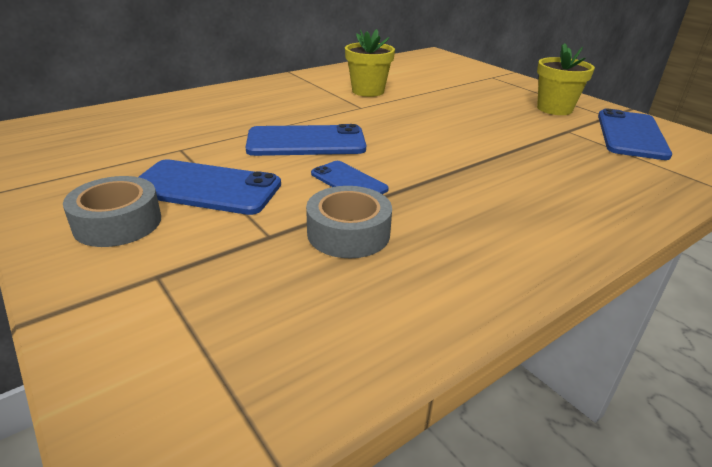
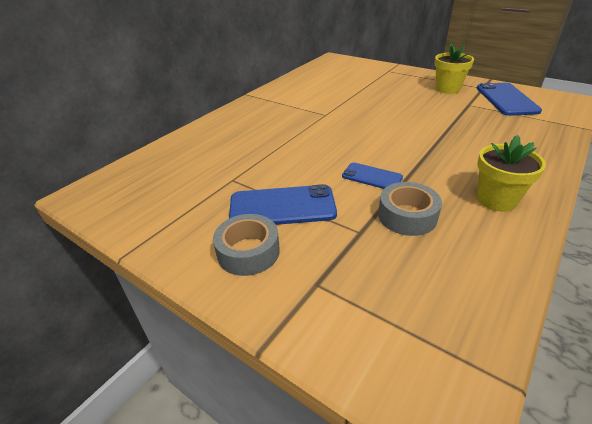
camera: 15 degrees left, 5 degrees up
(306, 142) = (315, 152): blue phone -> none
(368, 91) = (318, 100): yellow flower pot -> yellow flower pot (496, 200)

